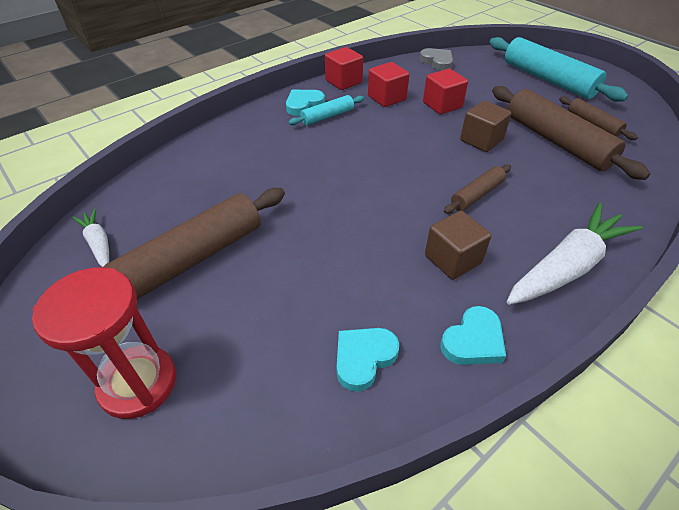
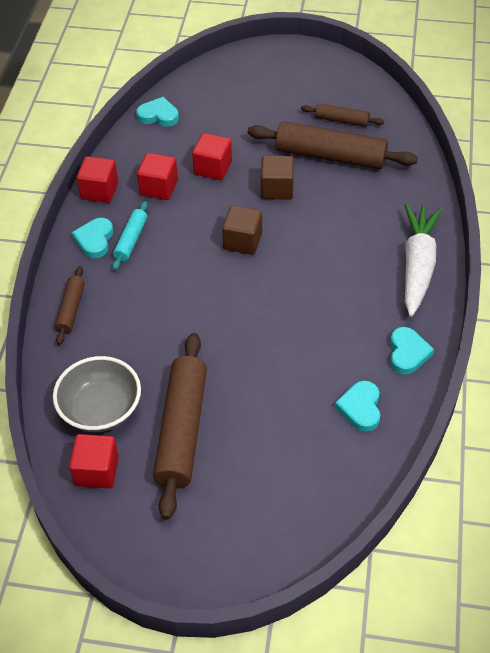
camera: 40 degrees left, 5 degrees up
(98, 243) = (97, 471): white carrot -> red cube
(138, 383) = (252, 520): red hourglass -> none
(162, 204) = (101, 409): none -> grey bowl
(437, 62) = (158, 115): grey heart -> turquoise heart
(452, 259) = (349, 307): brown cube -> brown cube (242, 241)
(477, 195) = (318, 244): brown rolling pin -> brown rolling pin (71, 309)
(548, 79) = (270, 86): turquoise rolling pin -> none

